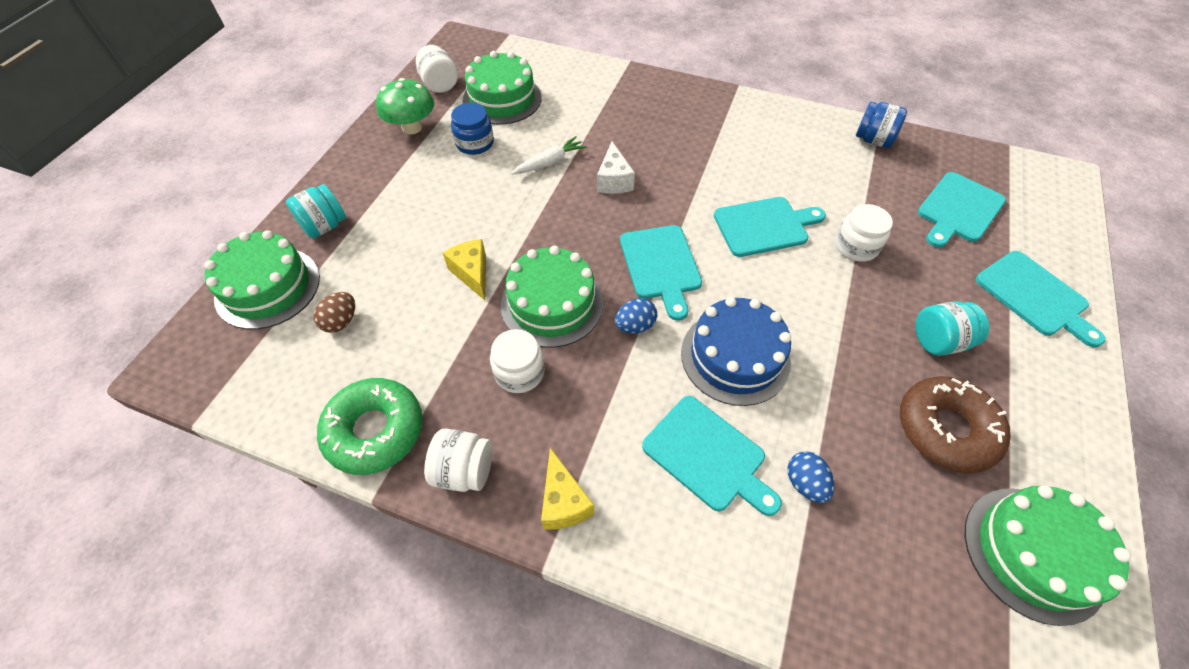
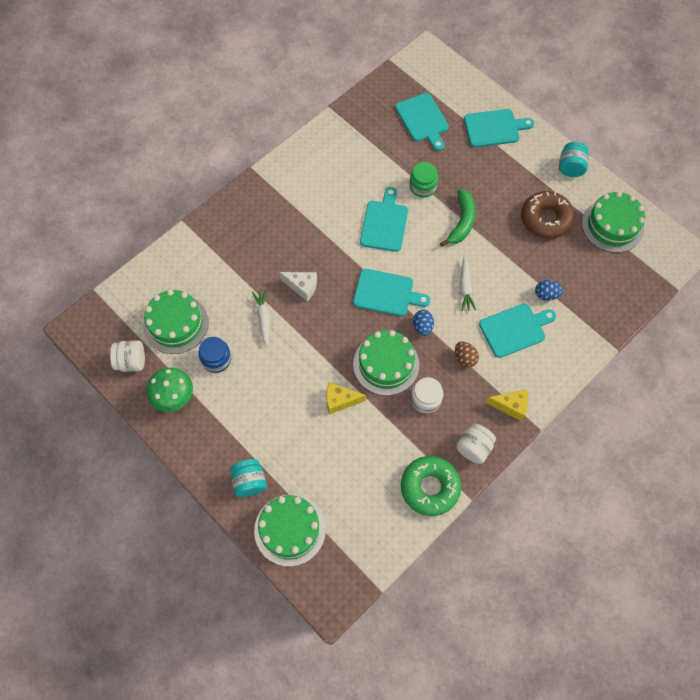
camera: 65 degrees left, 10 degrees up
(341, 321) = (341, 489): brown egg -> brown egg (465, 358)
(735, 356) = (465, 287): blue cake -> white carrot
(840, 312) = (462, 222): none -> green banana
(856, 246) = (423, 186): white jar -> green jar
(873, 140) = (346, 124): blue jar -> none
(938, 341) = (499, 189): turquoise jar -> turquoise jar (570, 167)

